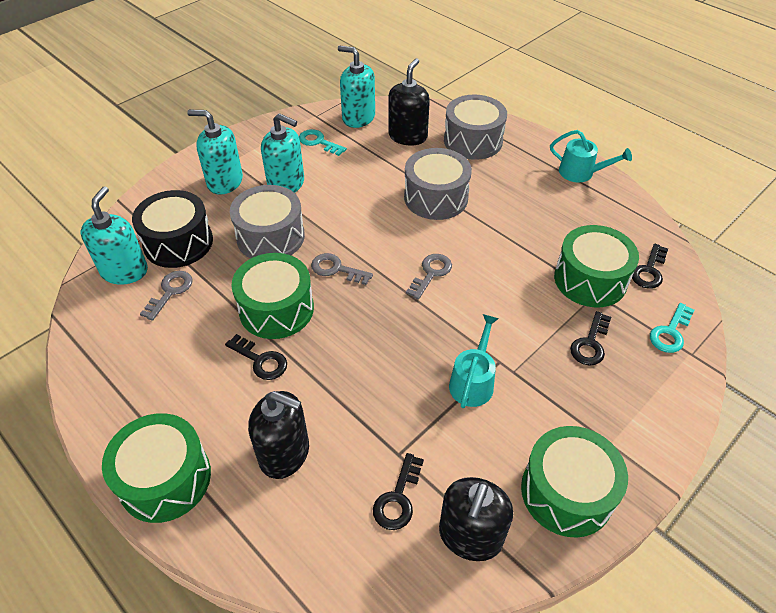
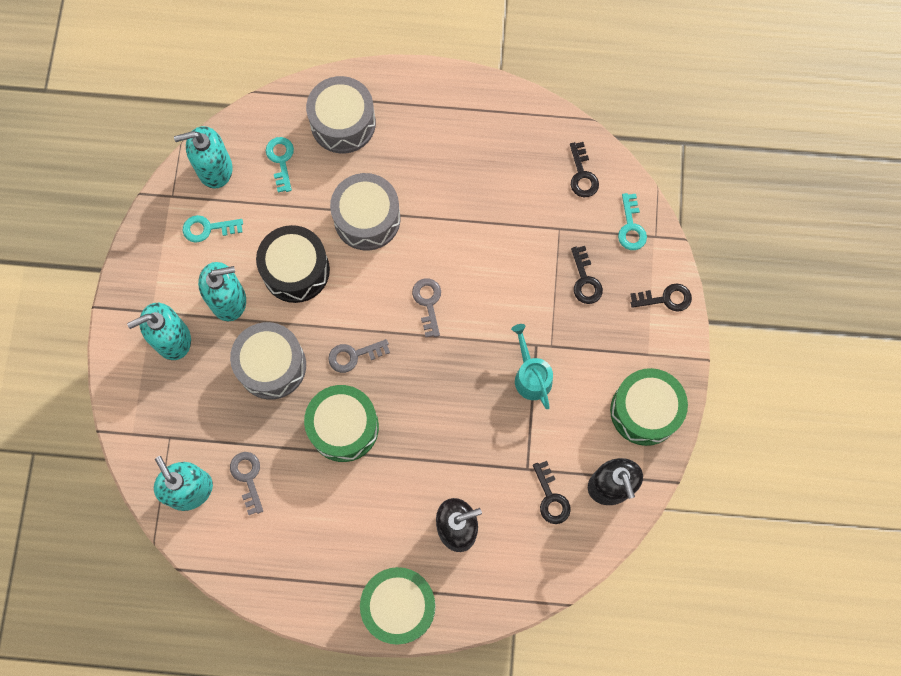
camera: 40 degrees left, 25 degrees up
(178, 242) = (202, 430): black drum -> black drum (296, 270)
(260, 360) = (375, 477): black key -> black key (665, 299)
(408, 136) = (281, 160): black soap dispenser -> turquoise key
(580, 173) = (462, 97): turquoise watering can -> none
(590, 279) = (546, 217): green drum -> none

